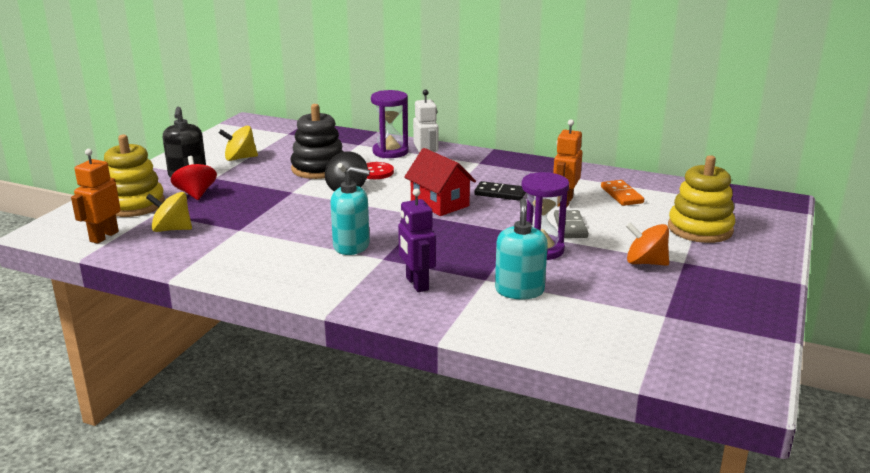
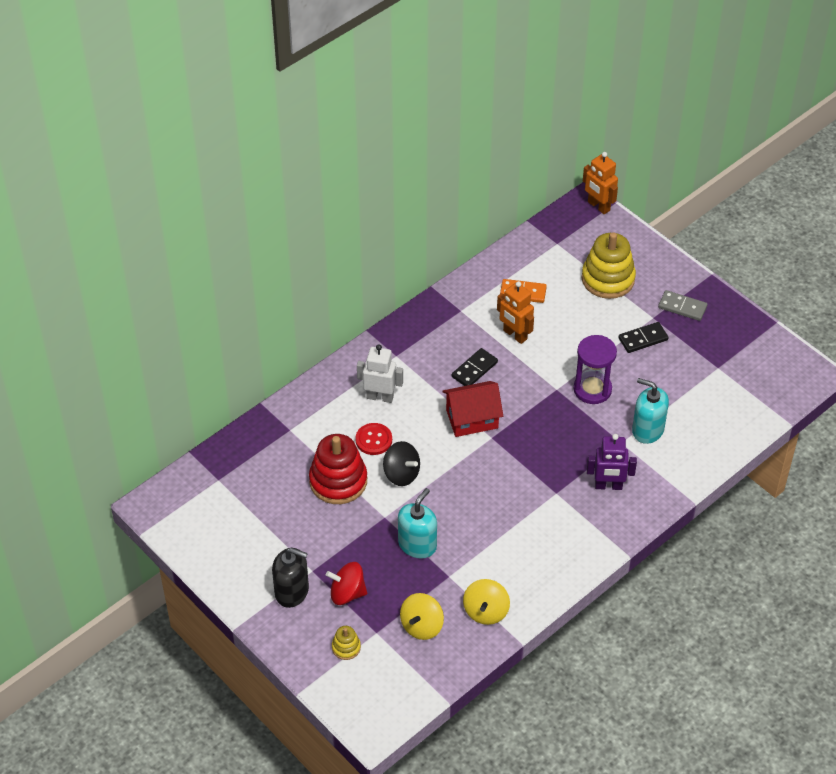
camera: 65 degrees left, 25 degrees up
(104, 236) = (410, 680): orange robot -> orange robot (598, 206)
(134, 204) = (346, 647): yellow stacking toy -> yellow stacking toy, size x0.47
(240, 158) = (270, 538): yellow spinning top -> yellow spinning top (486, 611)
(318, 168) = (338, 481): black stacking toy -> red stacking toy
(351, 246) = (523, 506): turquoise soap dispenser -> turquoise soap dispenser (417, 545)
(390, 152) = (328, 411): purple hourglass -> none
(570, 226) = (562, 353): grey domino -> grey domino (682, 307)
(645, 262) = (643, 339): orange spinning top -> black domino

